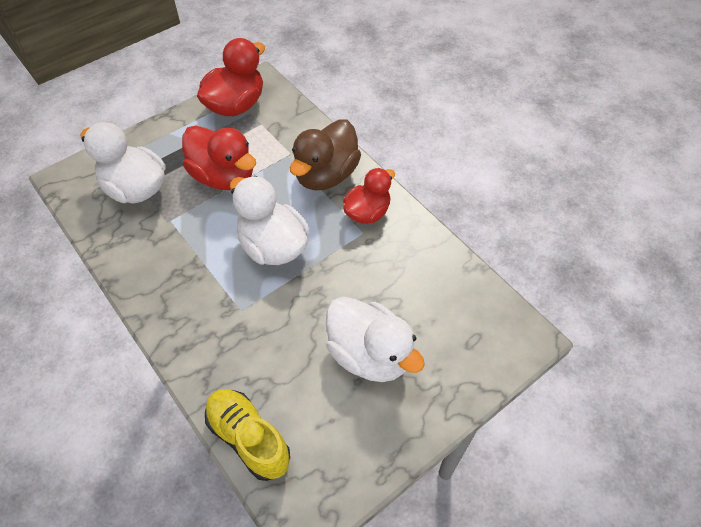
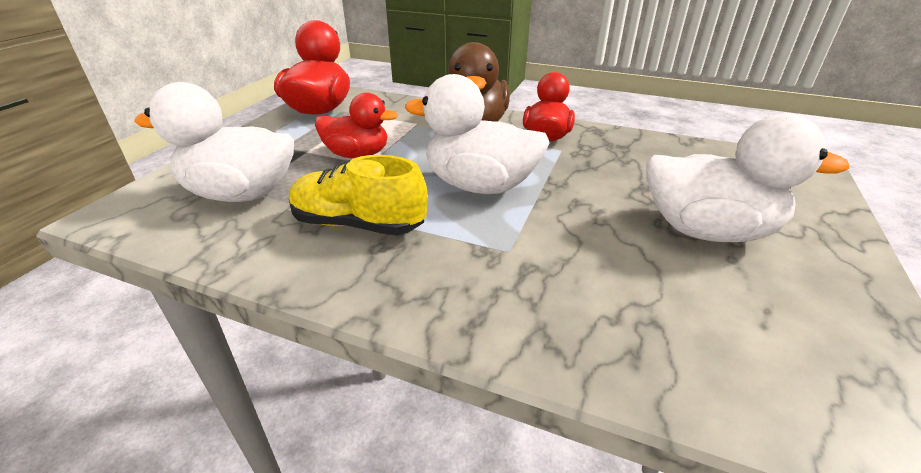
camera: 30 degrees left, 20 degrees down
(223, 176) = (357, 155): red duck -> red duck, size x0.67
(248, 438) = (706, 389): yellow shoe -> yellow shoe (358, 224)

